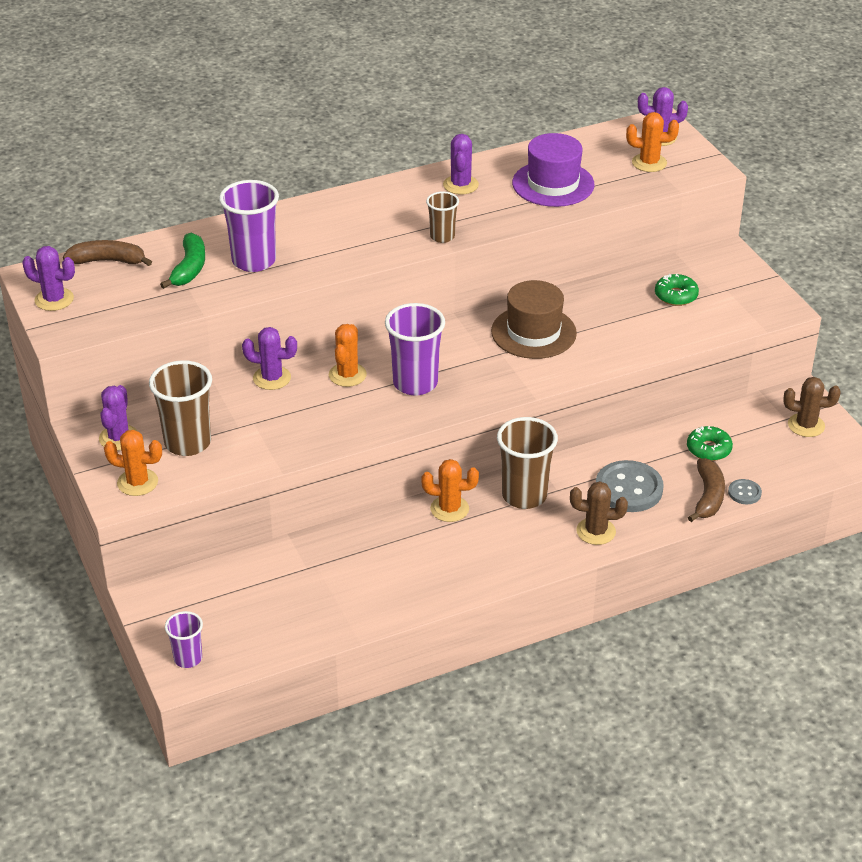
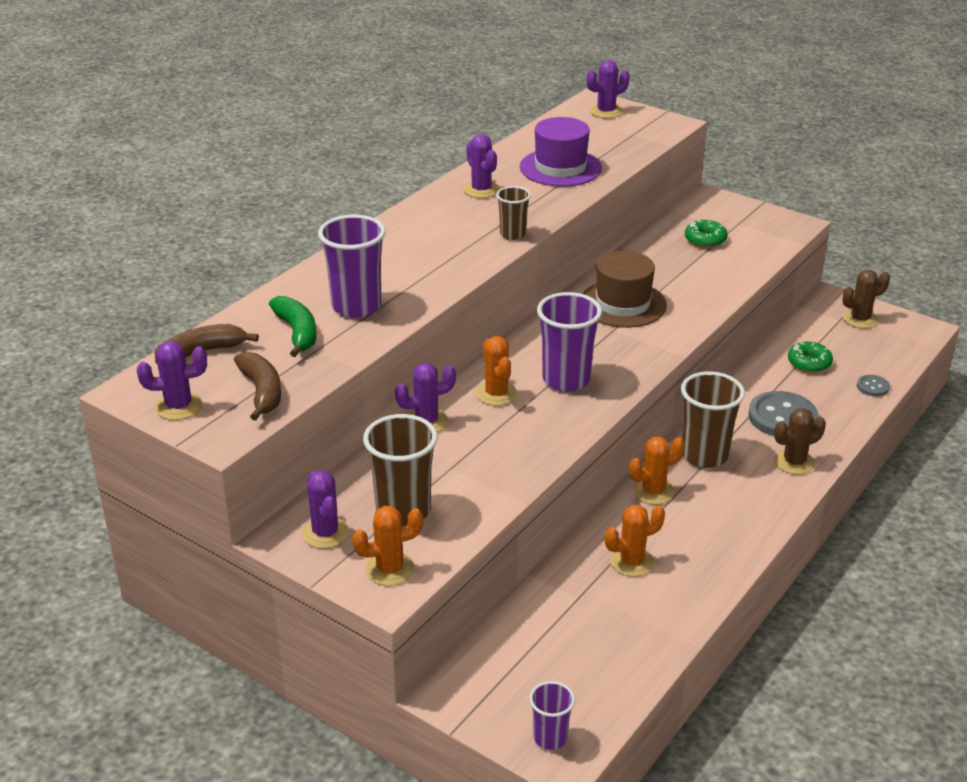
camera: 30 degrees left, 5 degrees down
(649, 163) = (620, 132): orange cactus -> orange cactus (631, 562)
(708, 497) = (849, 400): brown banana -> brown banana (262, 392)

